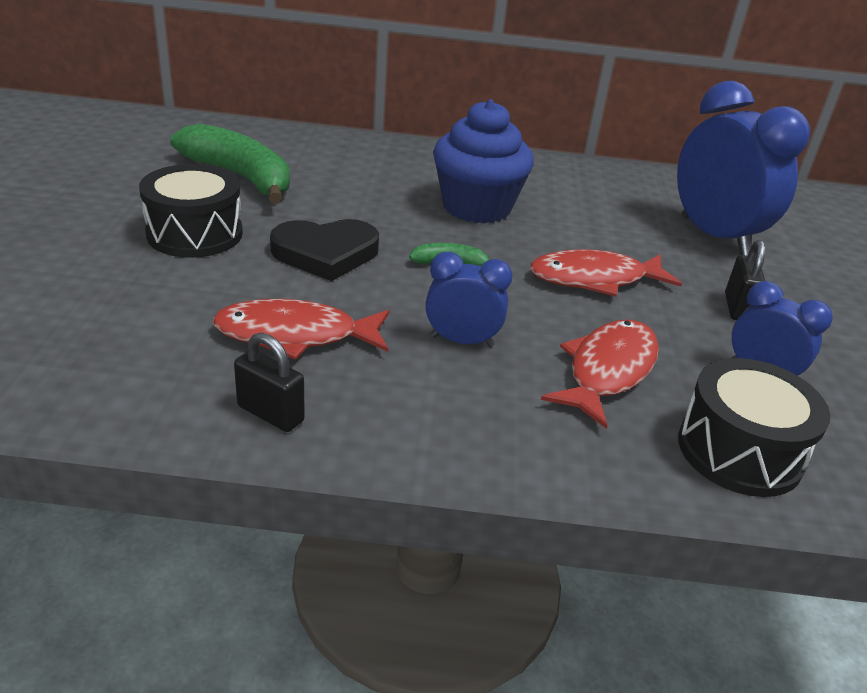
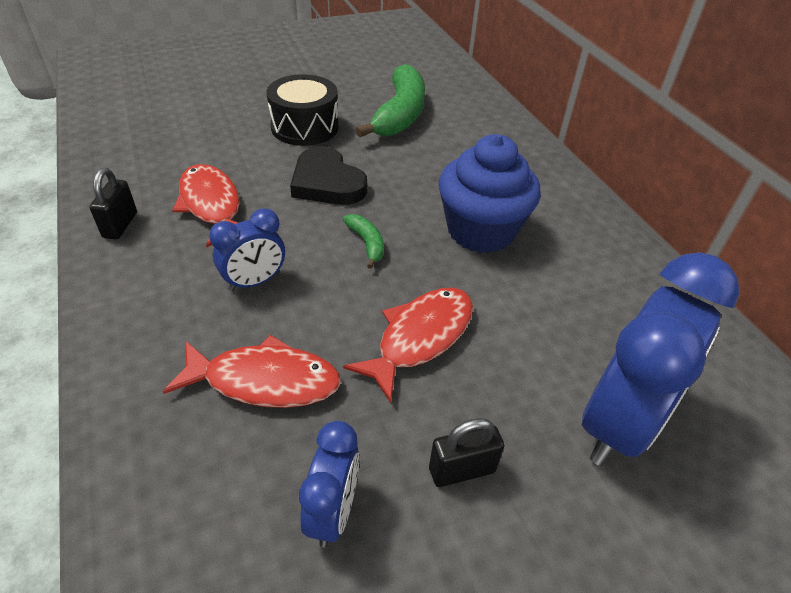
camera: 65 degrees right, 10 degrees up
(462, 341) = (254, 282): blue clock -> blue clock turned 75 degrees clockwise
(594, 279) = (420, 338): red fish -> red fish turned 75 degrees clockwise
(739, 451) = (184, 508): black drum -> none

